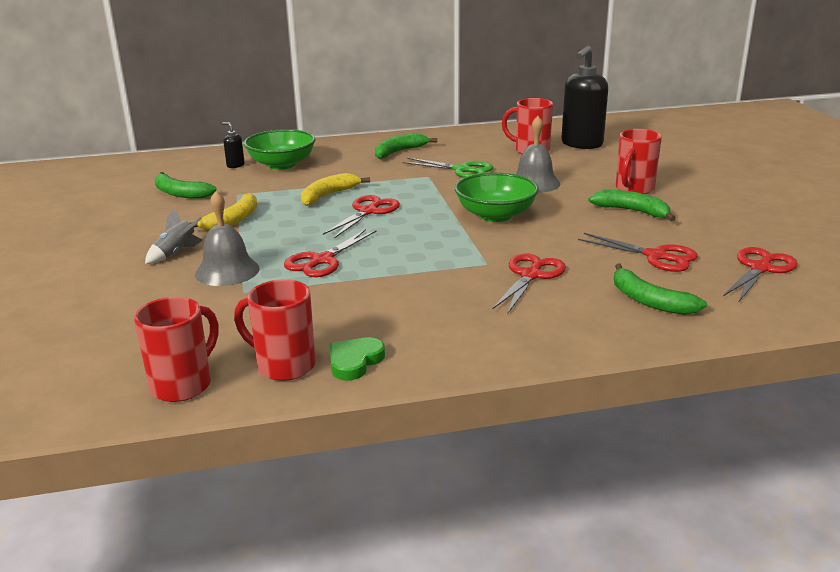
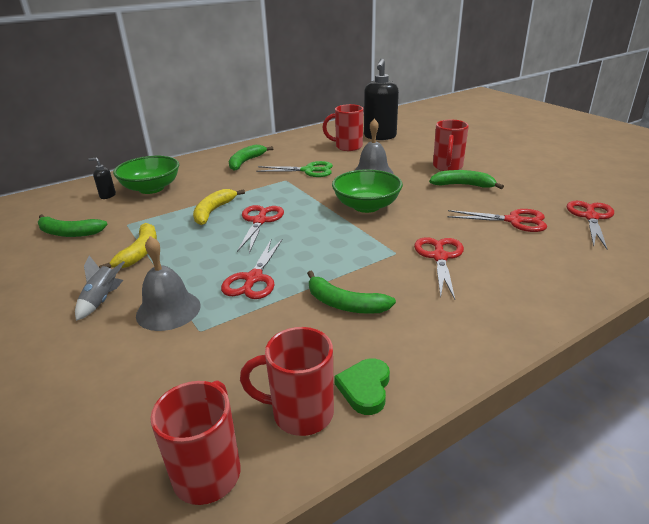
camera: 20 degrees left, 5 degrees up
(649, 301) = (546, 262): green banana -> green banana (344, 304)

